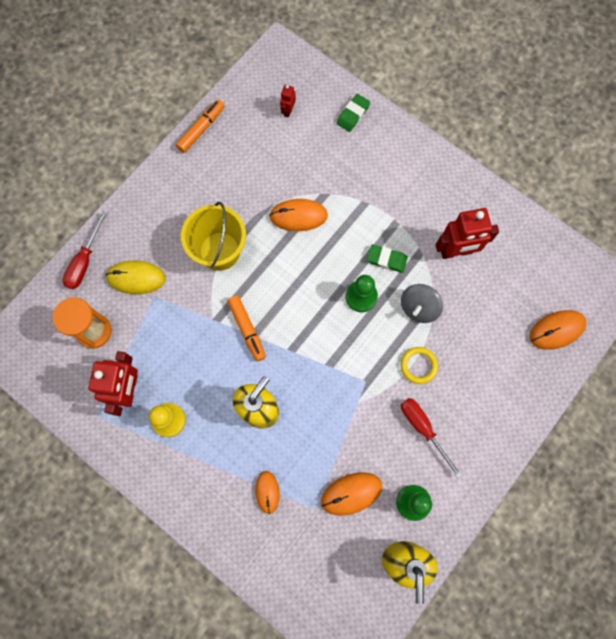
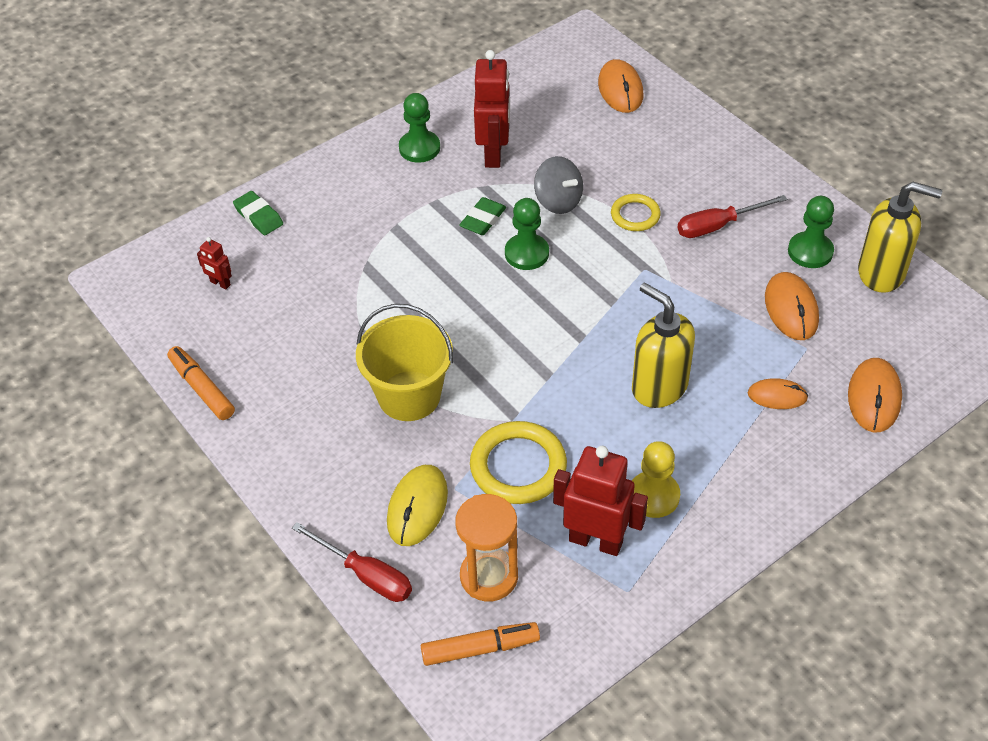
camera: 75 degrees left, 25 degrees down
(177, 331) = (518, 466): none -> yellow ring
(247, 329) = (539, 382): orange marker -> orange marker (480, 648)
(298, 216) = (387, 298): orange mouse -> orange mouse (874, 397)
(448, 199) = (419, 148): none -> green pawn

